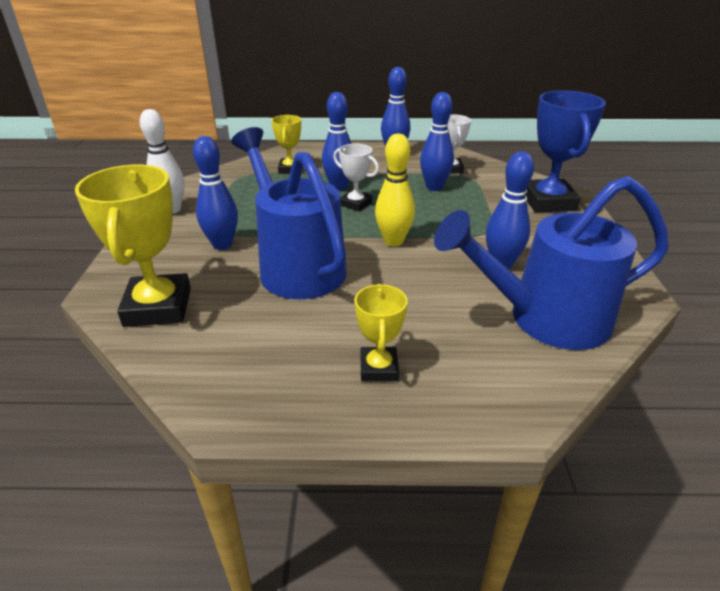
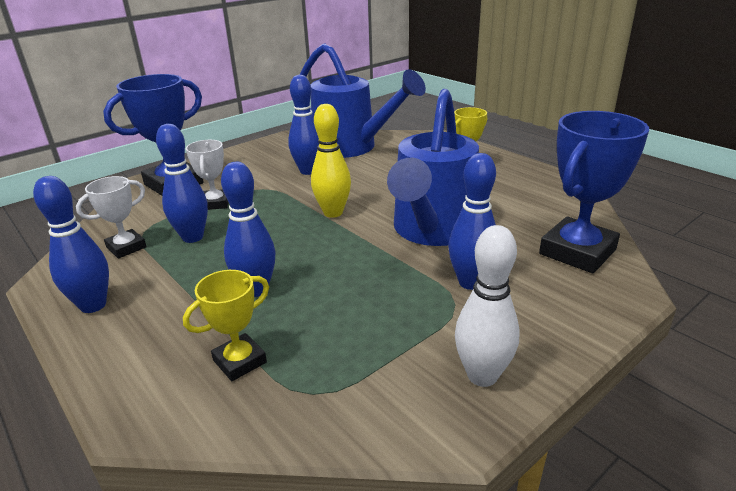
camera: 130 degrees left, 5 degrees down
(158, 307) = (577, 252): yellow trophy -> blue trophy
(355, 204) = (286, 259): white trophy -> white trophy (215, 203)

